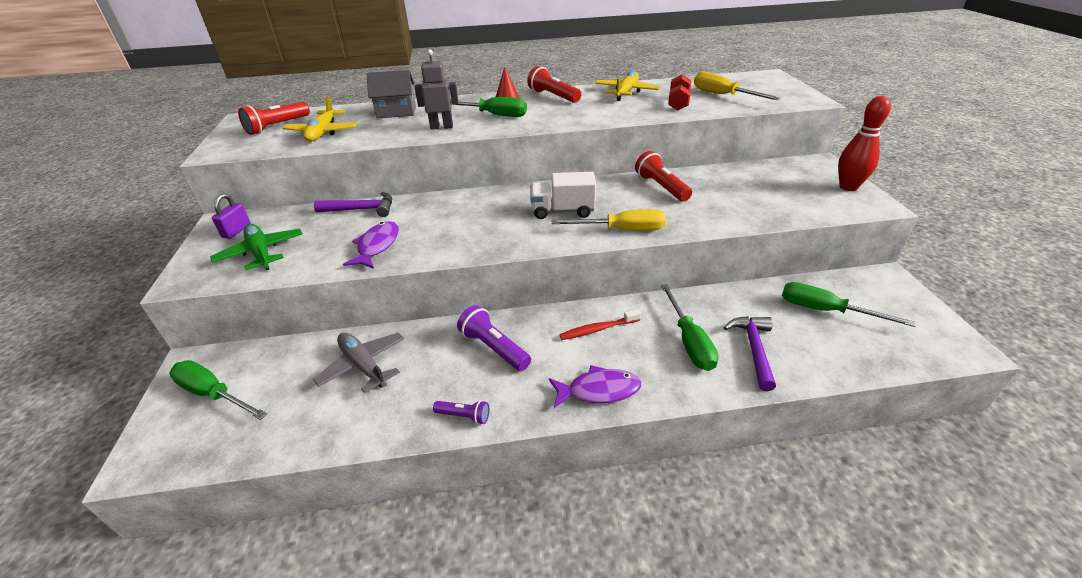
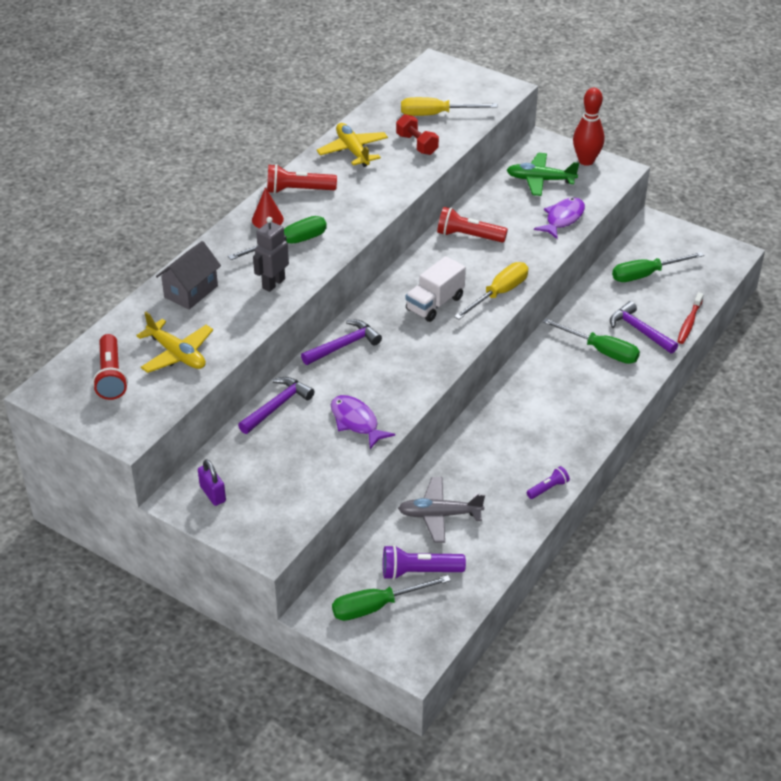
camera: 50 degrees left, 5 degrees up
(261, 253) = (279, 490): green plane -> green plane (540, 180)
(461, 201) = (344, 345): none -> purple hammer
(494, 348) = (499, 441): purple flashlight -> purple flashlight (419, 572)
(597, 329) = (541, 382): red toothbrush -> red toothbrush (689, 323)
(599, 390) = (595, 418): purple fish -> purple fish (562, 218)

